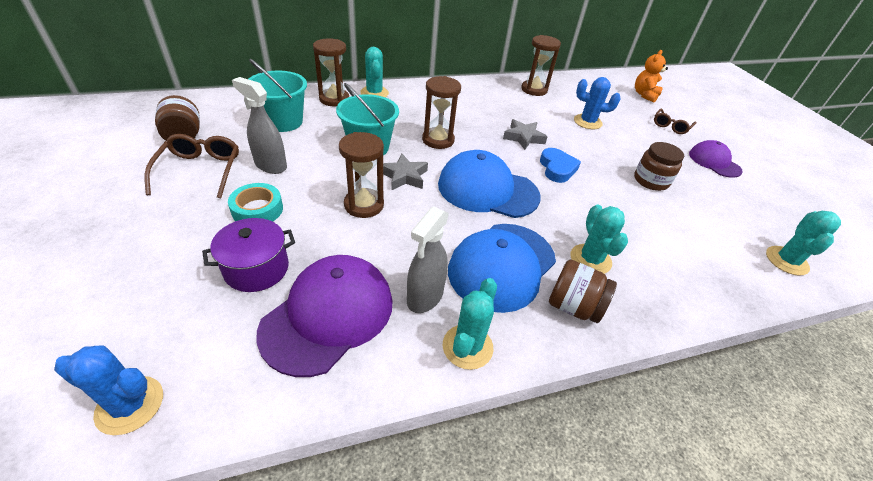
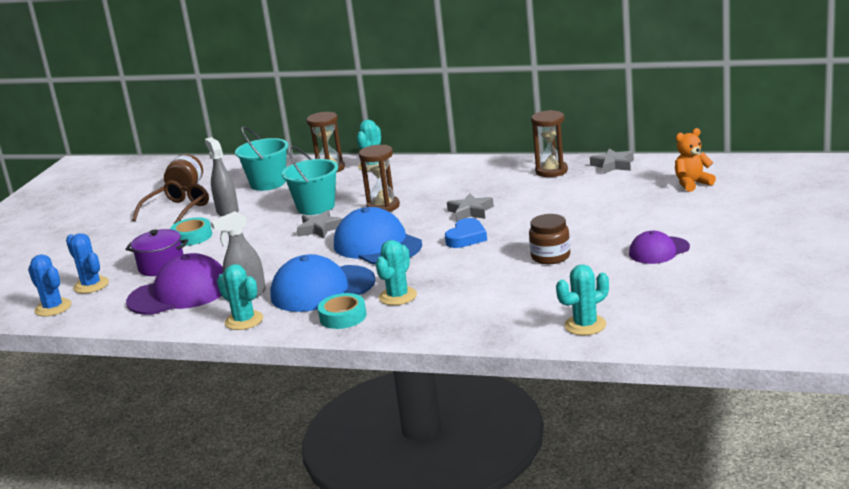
camera: 40 degrees right, 20 degrees down
(364, 205) = (266, 243): brown hourglass -> none
(467, 347) = (244, 321): turquoise cactus -> turquoise cactus turned 75 degrees clockwise
(570, 81) = (613, 165): none -> grey star
(573, 306) = (343, 317): brown jar -> turquoise tape
(587, 122) = (566, 204): blue cactus -> blue cactus (91, 285)
(671, 126) = (667, 216): brown glasses -> none
(714, 162) = (659, 250): purple cap -> purple cap turned 120 degrees counterclockwise

